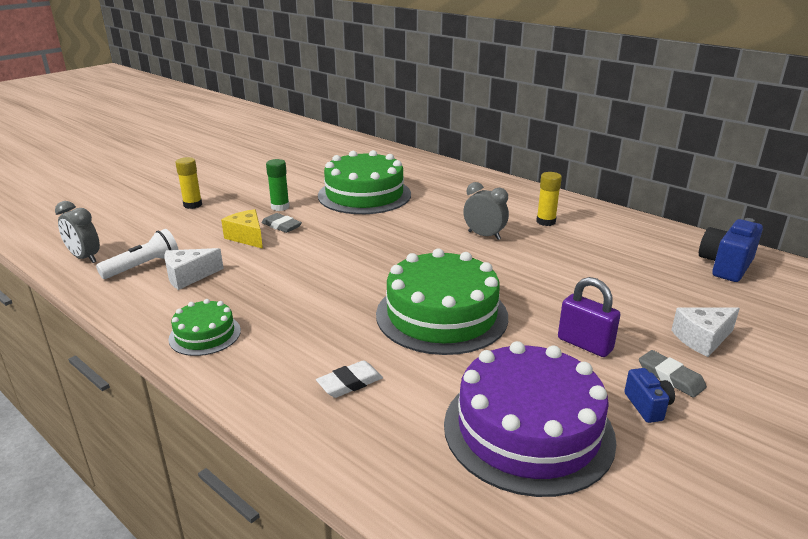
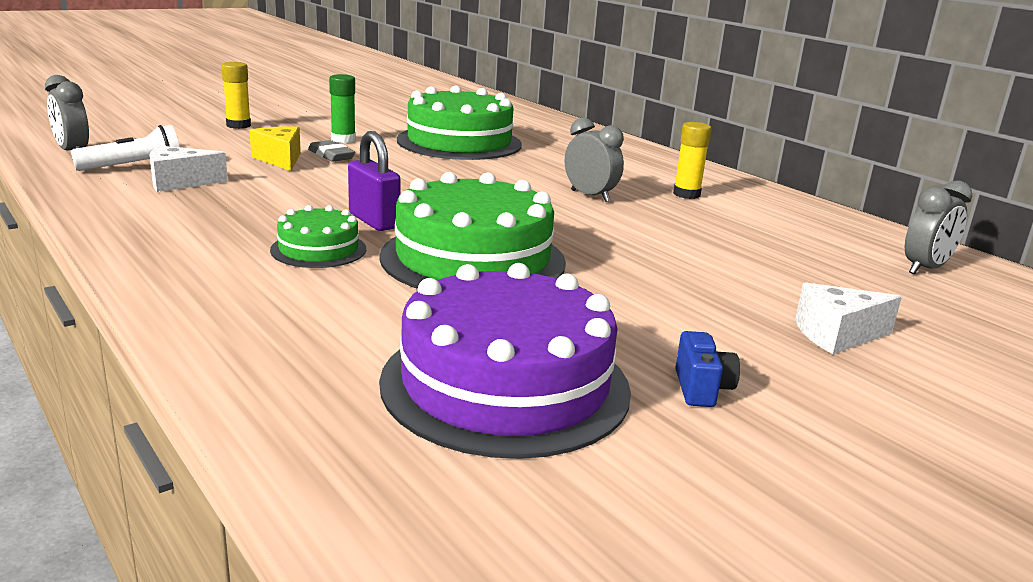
camera: 10 degrees right, 5 degrees down
(205, 334) = (154, 233): green cake -> green cake (318, 249)
(350, 383) = (298, 302): white eraser -> none
(585, 344) = (653, 314): purple padlock -> purple padlock (374, 221)
(670, 377) = (759, 365): grey eraser -> none
(725, 266) = (925, 269): blue camera -> grey clock

